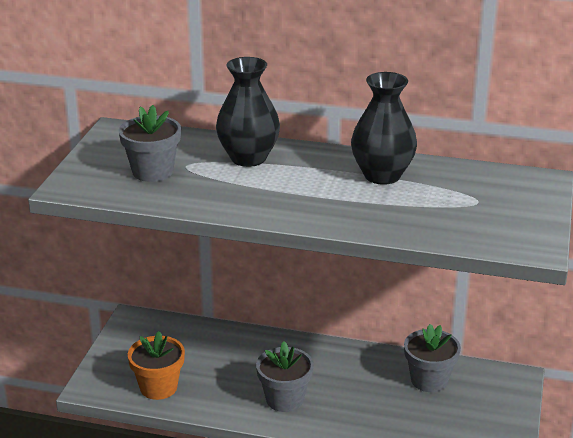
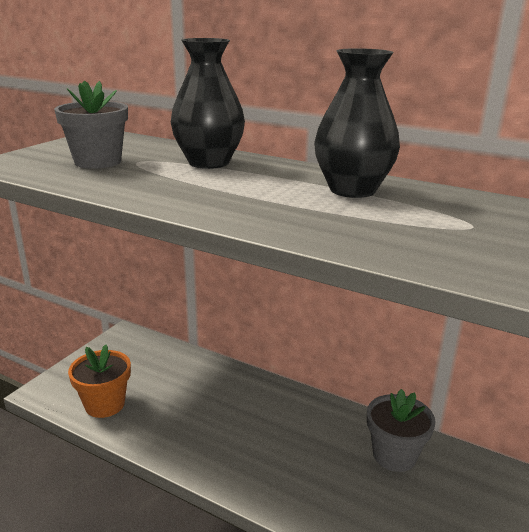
camera: 15 degrees right, 5 degrees down
(284, 399) = (223, 444): grey flower pot -> none

